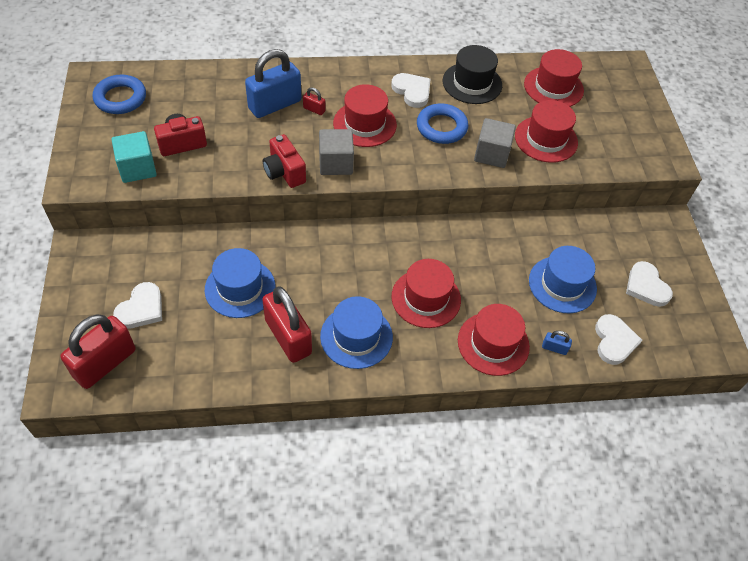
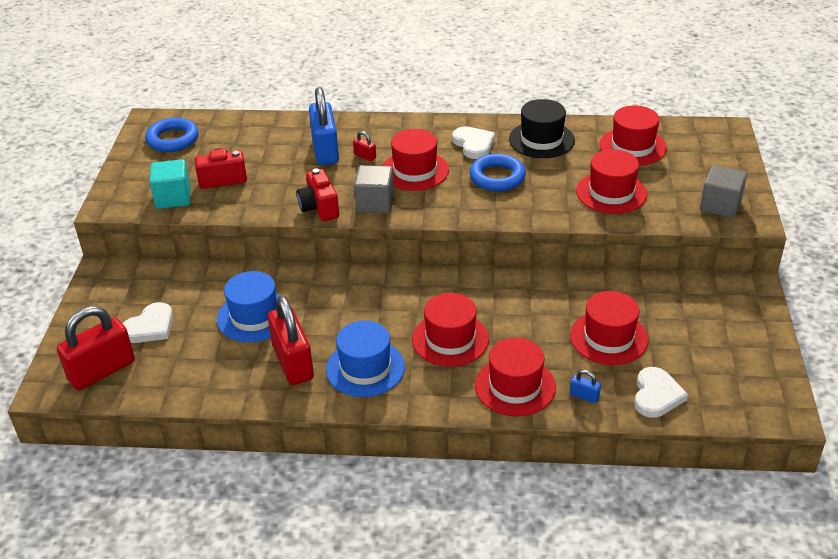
camera: 15 degrees right, 15 degrees down
(275, 105) = (325, 150): blue padlock -> blue padlock turned 75 degrees counterclockwise
(491, 154) = (546, 203): grey cube -> grey cube (720, 205)
(562, 284) = (608, 338): blue hat -> red hat
(646, 286) = (708, 346): white heart -> none

